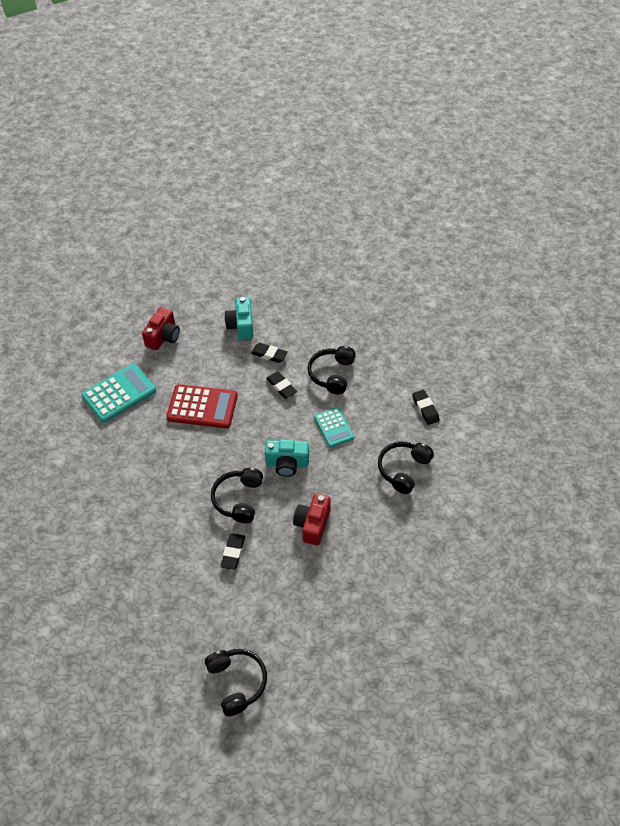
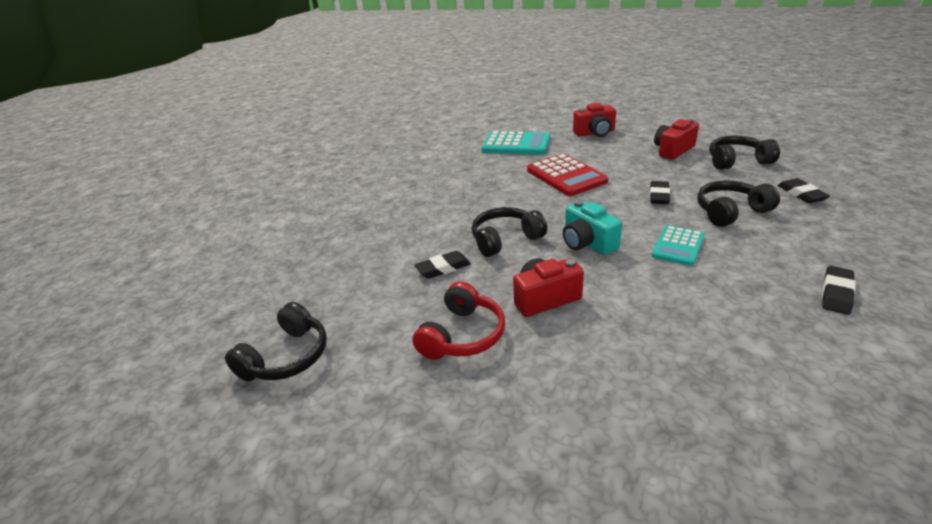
camera: 55 degrees right, 20 degrees down
(241, 325) = (673, 150): turquoise camera -> red camera
(269, 354) = (676, 174): black eraser -> black eraser (801, 194)
(303, 584) = (462, 335): none -> red headphones
(403, 469) = (727, 326): black headphones -> black headphones (737, 161)

